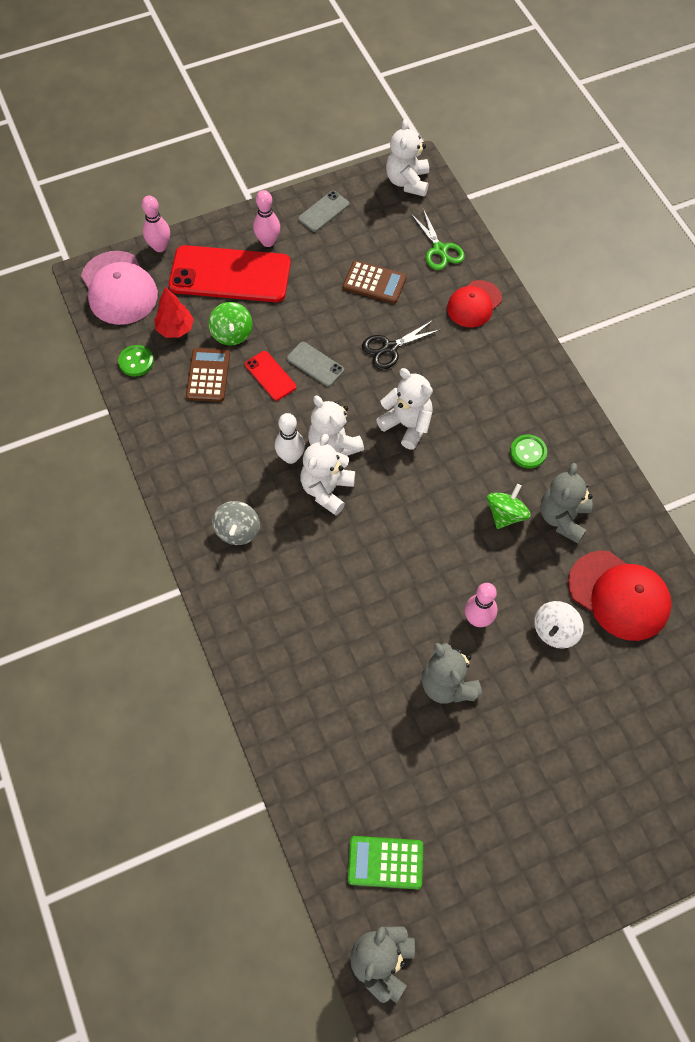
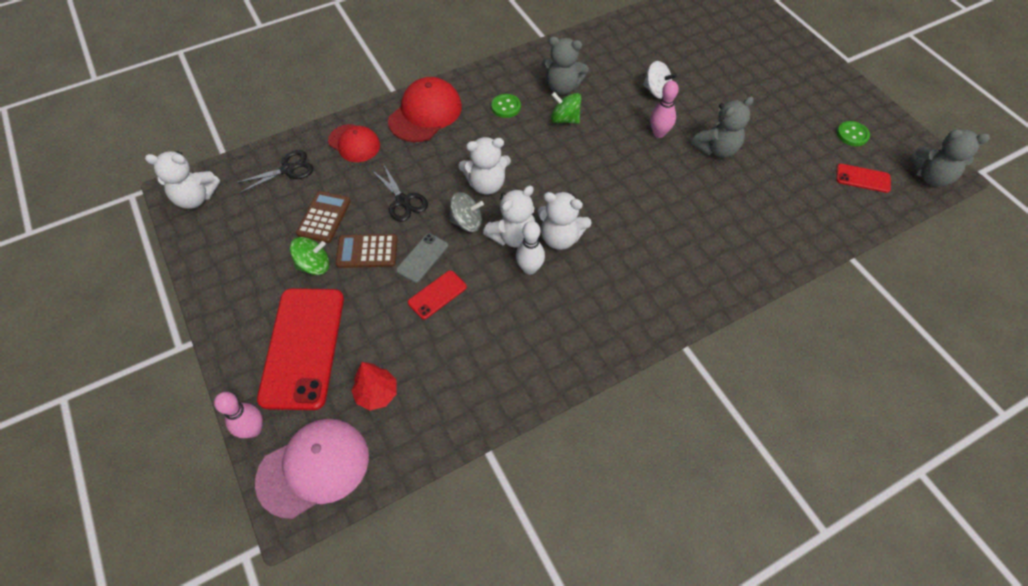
camera: 95 degrees left, 5 degrees down
(136, 361) = (422, 429): green button -> green button (852, 135)
(208, 375) = (438, 352): brown calculator -> brown calculator (367, 251)
(232, 333) = (384, 336): green spinning top -> green spinning top (314, 265)
(237, 531) = (615, 303): grey spinning top -> grey spinning top (466, 222)
(268, 242) = (260, 315): pink bowling pin -> none
(324, 211) = (224, 267): grey phone -> none
(385, 862) = (862, 178): green calculator -> red phone
(407, 425) = (486, 184): white teddy bear -> white teddy bear turned 135 degrees counterclockwise
(439, 249) = (288, 169): green scissors -> black scissors
(619, 595) = (620, 59): red cap -> red cap (425, 113)

